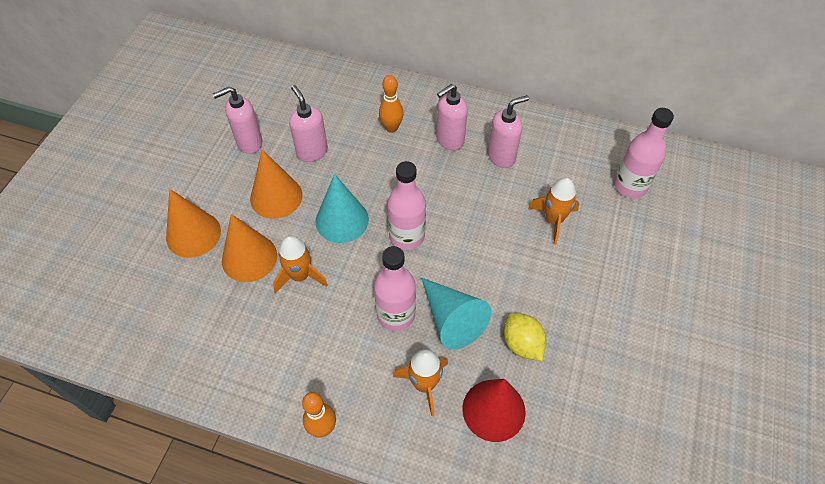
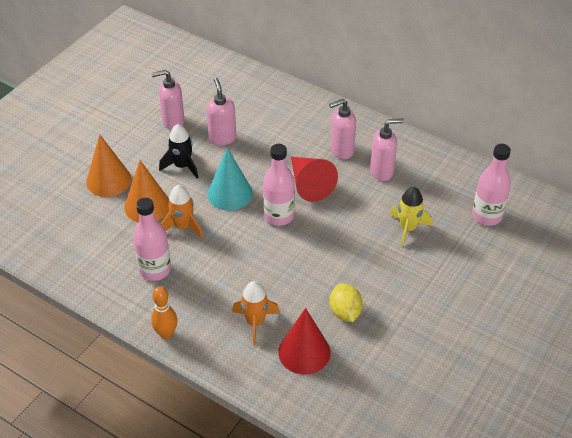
camera: 15 degrees right, 10 degrees down
(276, 197) = (182, 166): orange cone -> black rocket
(391, 128) = (295, 132): orange bowling pin -> none
(396, 314) = (250, 270): pink bottle -> pink bottle (155, 270)
(428, 189) = (309, 184): none -> red cone
(452, 319) = (294, 282): turquoise cone -> none
(553, 220) = (407, 228): orange rocket -> yellow rocket

